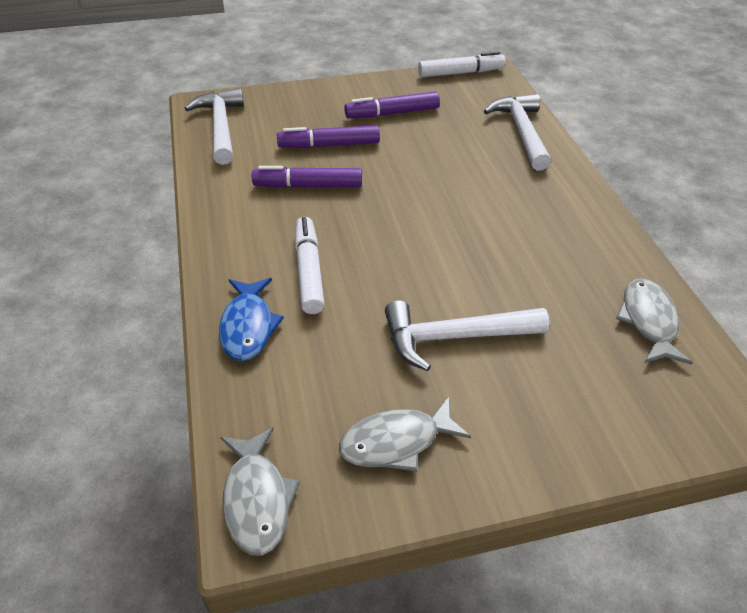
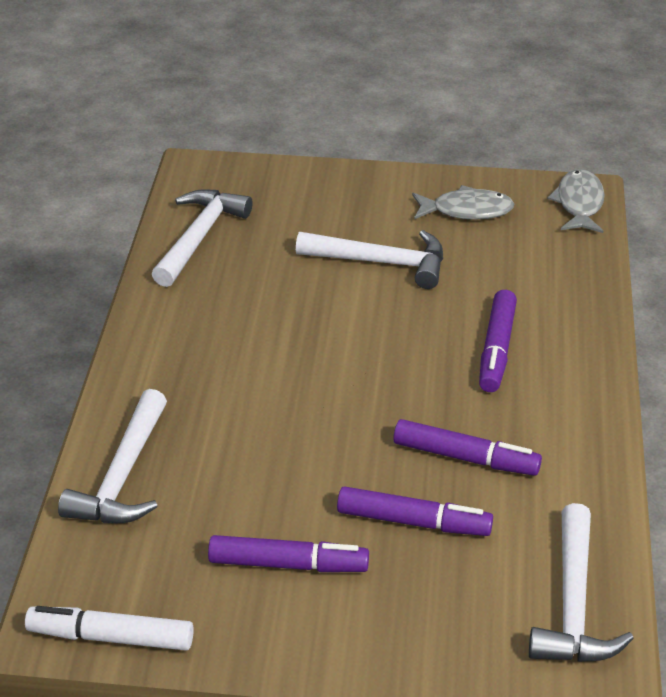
camera: 160 degrees left, 5 degrees down
(248, 326) = (570, 311): blue fish -> none
(309, 271) = (496, 349): white marker -> purple marker
(648, 321) = (199, 237): grey fish -> white hammer

